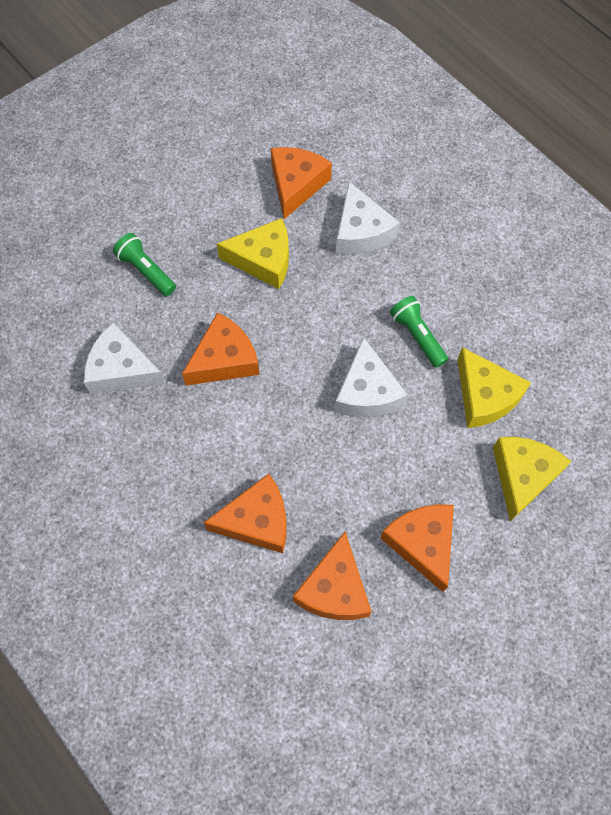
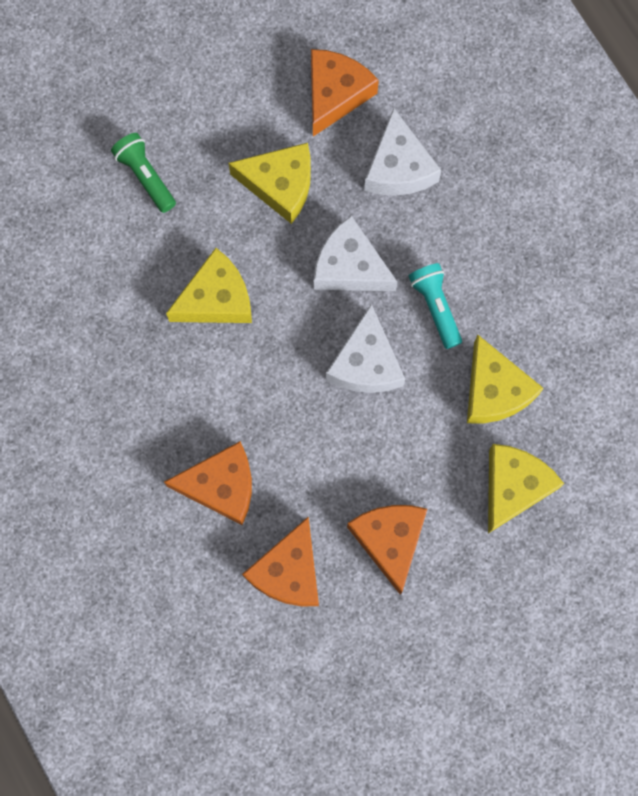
camera: 10 degrees right, 10 degrees up
(121, 369) = (102, 291): white cheese -> white cheese (349, 267)
(224, 359) = (216, 298): orange cheese -> yellow cheese
(417, 336) = (435, 307): green flashlight -> turquoise flashlight

